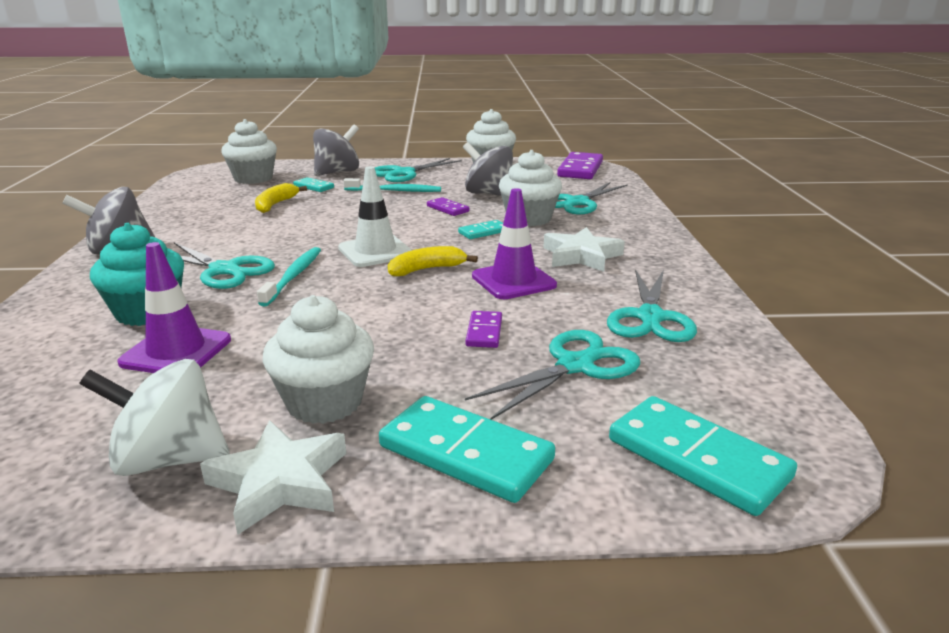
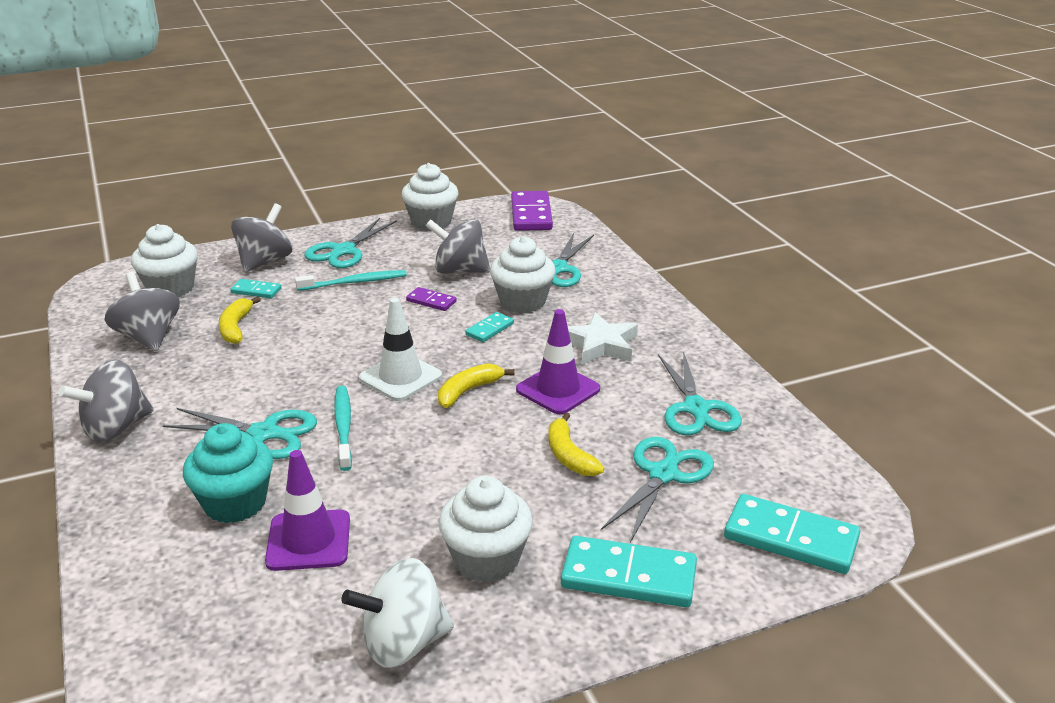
camera: 20 degrees left, 5 degrees up
(206, 202) = (148, 337): none -> grey spinning top
(279, 482) = (508, 638): white star -> none
(484, 332) = (569, 455): purple domino -> yellow banana

